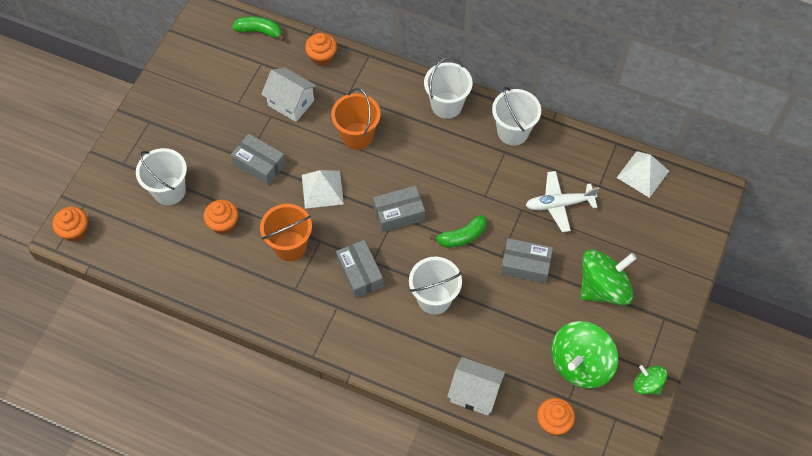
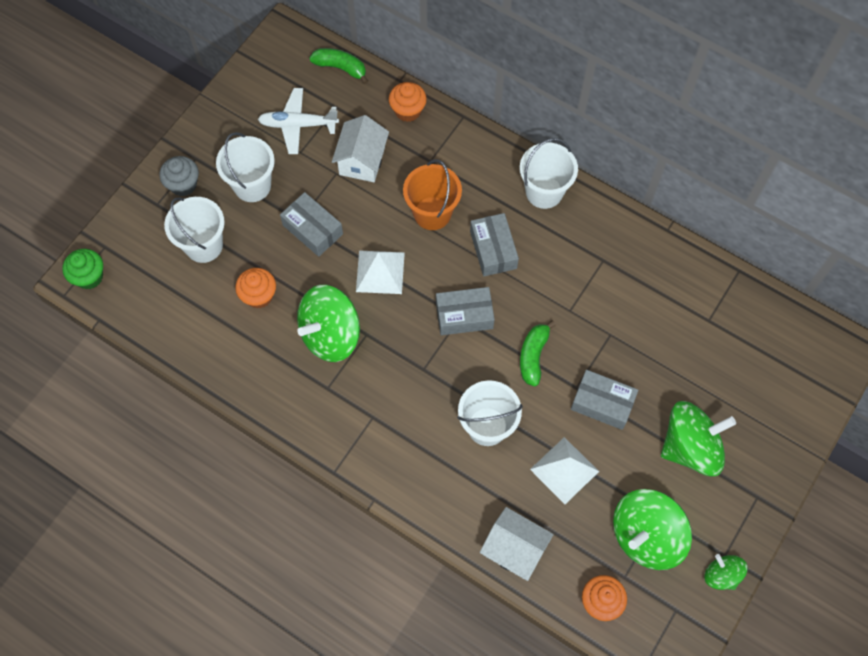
camera: 10 degrees right, 5 degrees up
(75, 231) = (89, 277): orange cupcake -> green cupcake
(143, 144) = (183, 184): none -> grey cupcake
(290, 246) = (330, 334): orange bucket -> green spinning top
(291, 103) = (362, 161): white house -> white house turned 60 degrees clockwise
(360, 273) = (406, 381): grey box -> grey box (493, 250)
(462, 236) = (533, 356): green banana -> green banana turned 120 degrees clockwise
(513, 132) = (617, 237): white bucket -> white bucket (252, 185)
(559, 204) = (656, 335): white plane -> white plane (298, 125)
(642, 174) = (764, 314): white pyramid -> white pyramid (564, 470)

